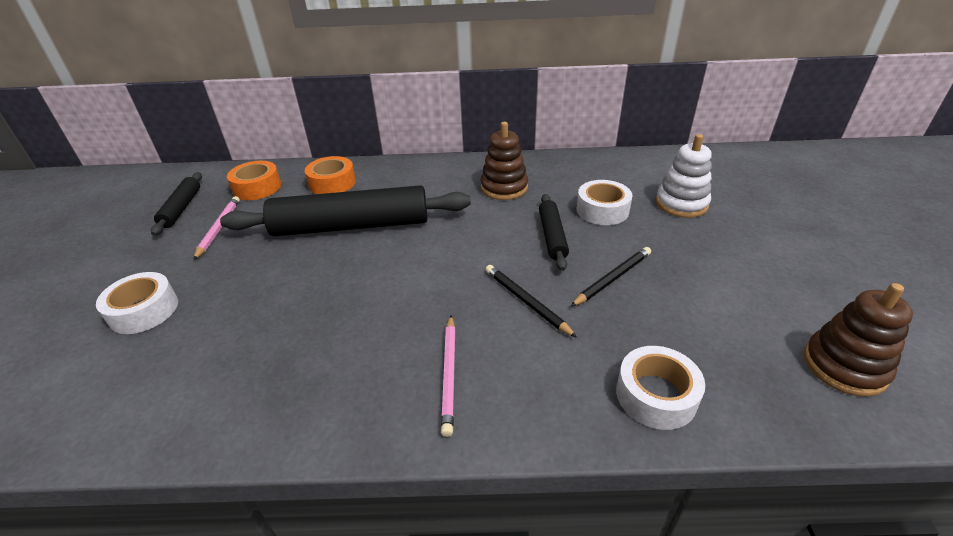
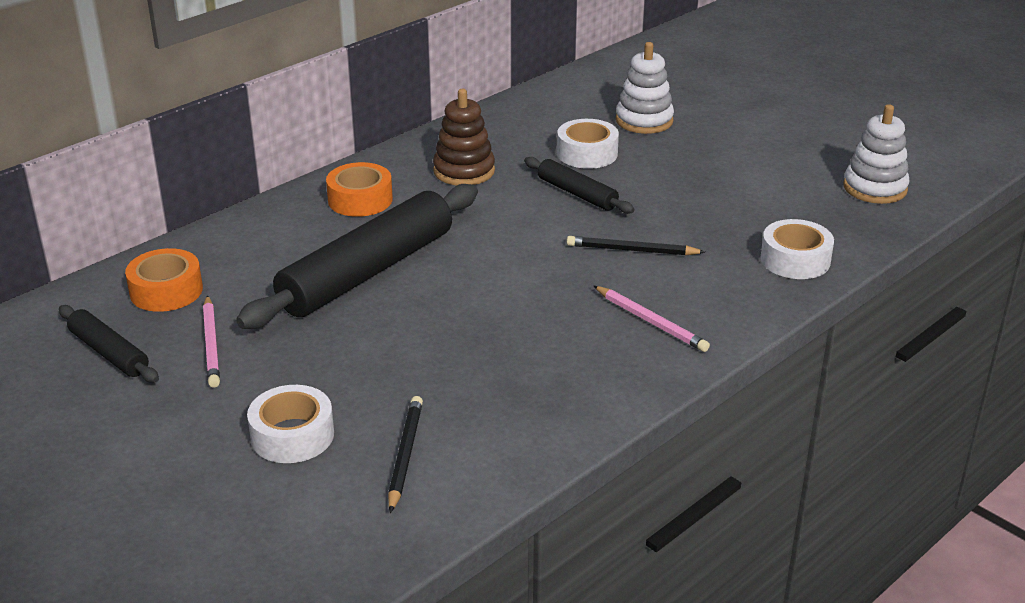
camera: 45 degrees left, 5 degrees down
(219, 228) = (211, 344): pink pencil -> pink pencil turned 150 degrees counterclockwise
(332, 183) = (258, 246): orange tape -> orange tape (360, 200)
(613, 278) = (671, 203): black pencil -> black pencil (405, 455)
(844, 366) = (875, 188): brown stacking toy -> white stacking toy

